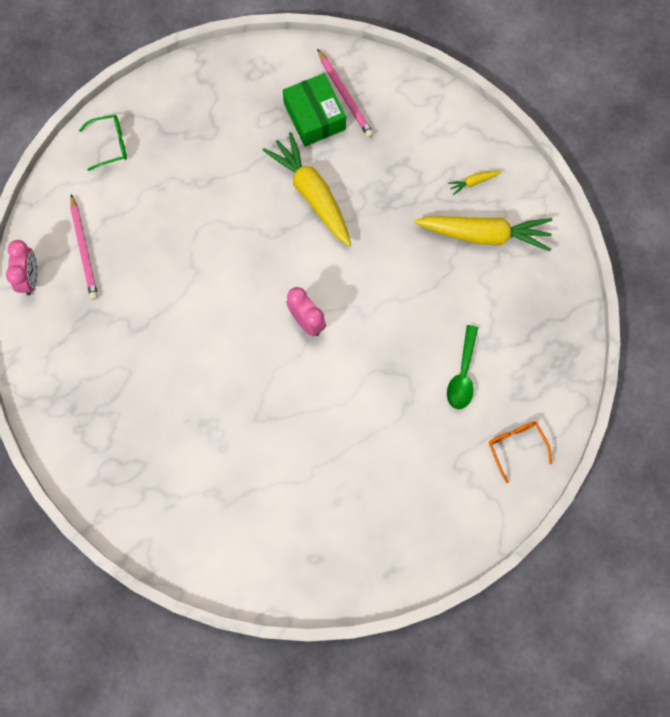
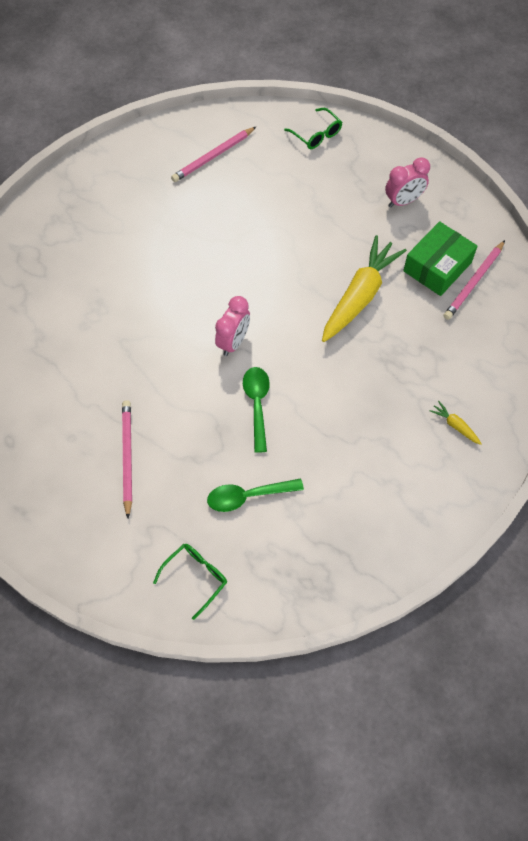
camera: 65 degrees right, 10 degrees down
(30, 278) = (169, 133): pink clock -> pink clock (403, 201)
(379, 329) = (257, 404): none -> green spoon
(380, 460) = (127, 457): none -> pink pencil
(484, 235) = (405, 458): yellow carrot -> none
(516, 446) = (196, 577): orange glasses -> green glasses

